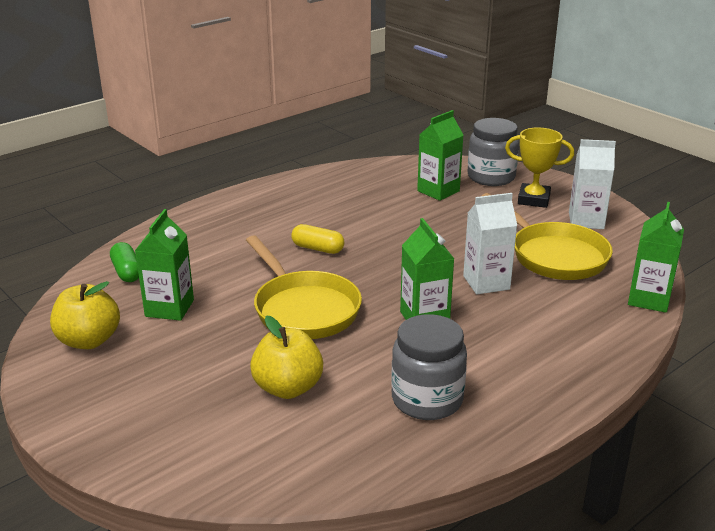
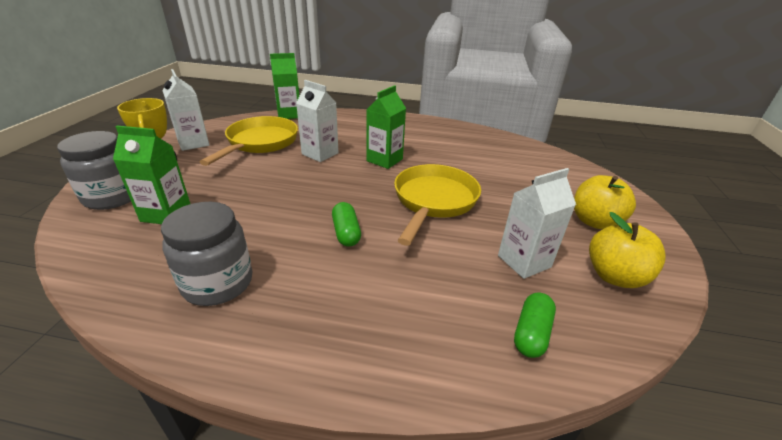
camera: 130 degrees left, 5 degrees up
(169, 308) = (524, 261): green carton -> white carton
(288, 388) = (503, 175): yellow apple -> yellow apple (594, 221)
(317, 248) = (346, 232): yellow capsule -> green capsule
(427, 399) = (448, 141): grey jar -> grey jar (218, 283)

